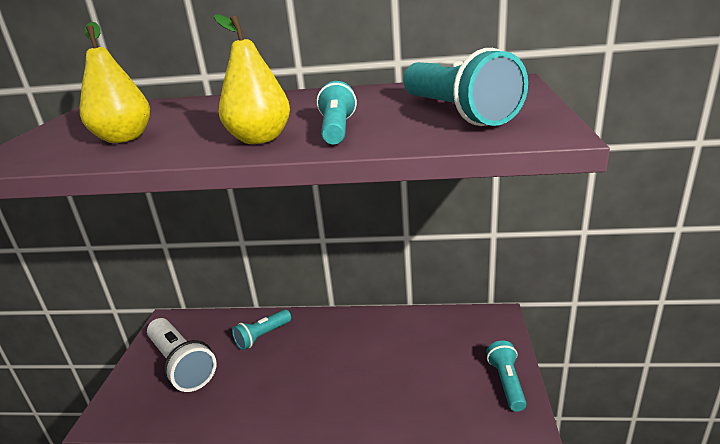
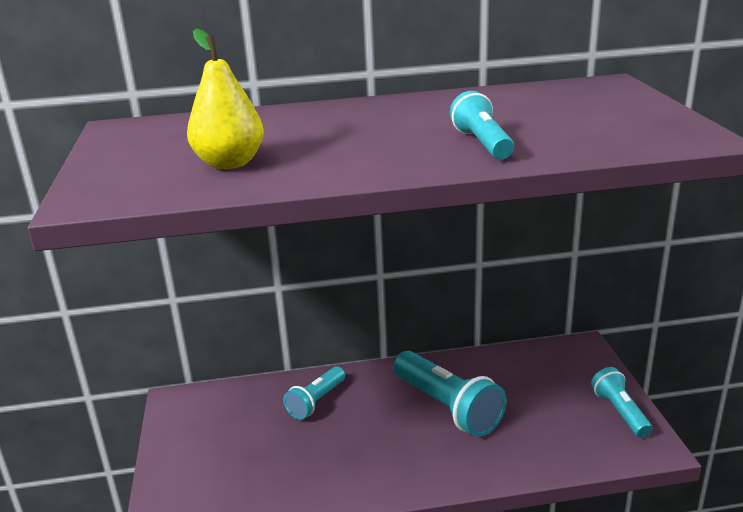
camera: 15 degrees left, 0 degrees up
(182, 365) = (229, 447): white flashlight -> none
(260, 139) = (406, 157): yellow pear -> none
(457, 113) = (591, 121): turquoise flashlight -> turquoise flashlight (447, 407)

